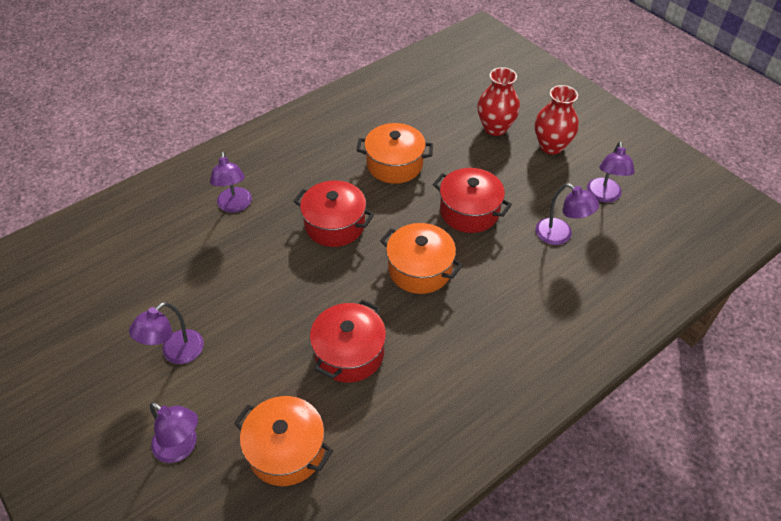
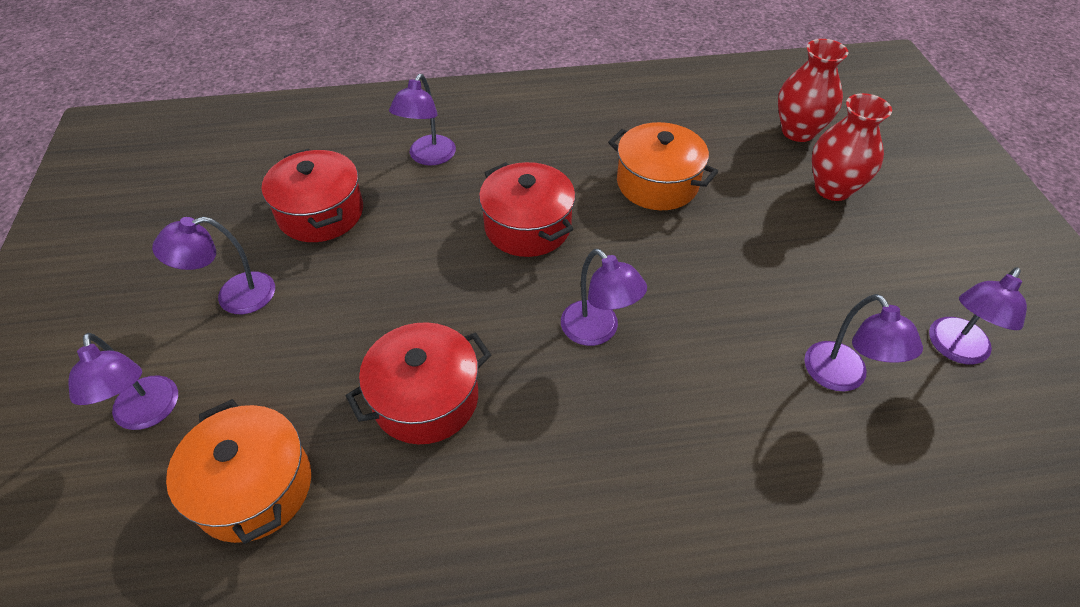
camera: 30 degrees right, 0 degrees up
(420, 269) = (597, 331): orange pot -> purple lamp
(469, 211) = (721, 284): red pot -> red pot (321, 213)
(551, 146) = (906, 244): red vase -> red vase (798, 131)

